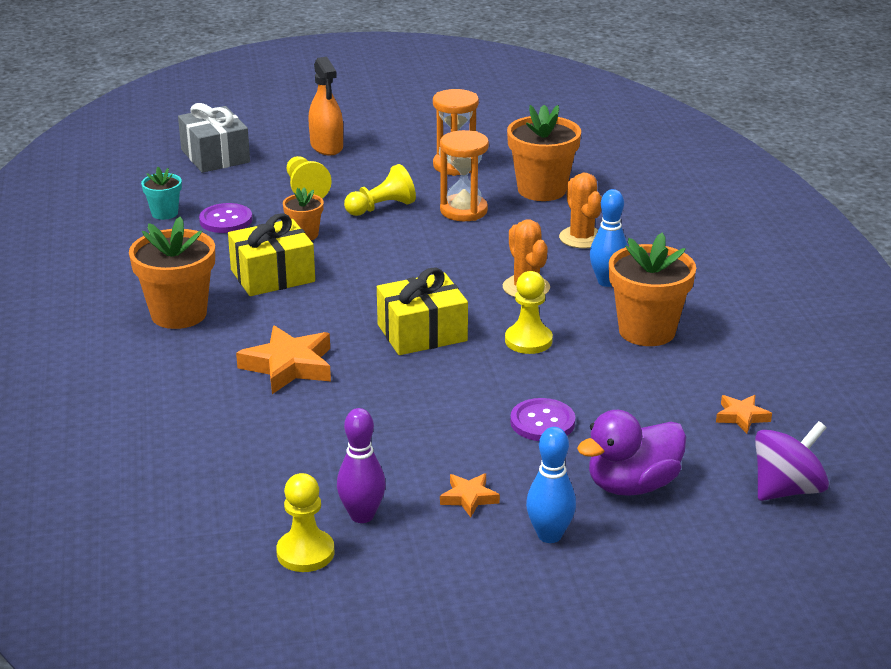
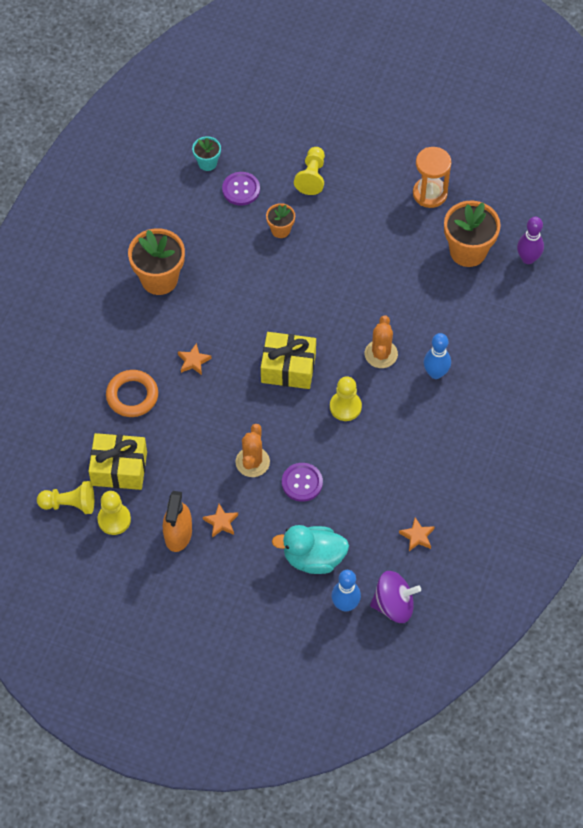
camera: 30 degrees right, 30 degrees up
(215, 156) = (276, 106): grey gift -> none
(227, 423) = (132, 396): none -> orange ring
(272, 276) = (235, 266): yellow gift -> yellow gift (119, 468)
(289, 366) = (193, 361): orange star -> orange star, size x0.54
(326, 146) = (358, 128): orange spray bottle -> orange spray bottle (178, 534)
(362, 515) = (158, 507): purple bowling pin -> purple bowling pin (528, 258)
(381, 208) = (348, 222): yellow pawn -> yellow pawn (69, 504)
(463, 211) = (399, 251): orange hourglass -> none
(549, 535) = (243, 572): blue bowling pin -> blue bowling pin (345, 605)
(581, 238) = (454, 319): orange cactus -> orange cactus (252, 462)
(632, 485) = (313, 558): purple duck -> turquoise duck
(647, 331) = (423, 433): orange flower pot -> none

